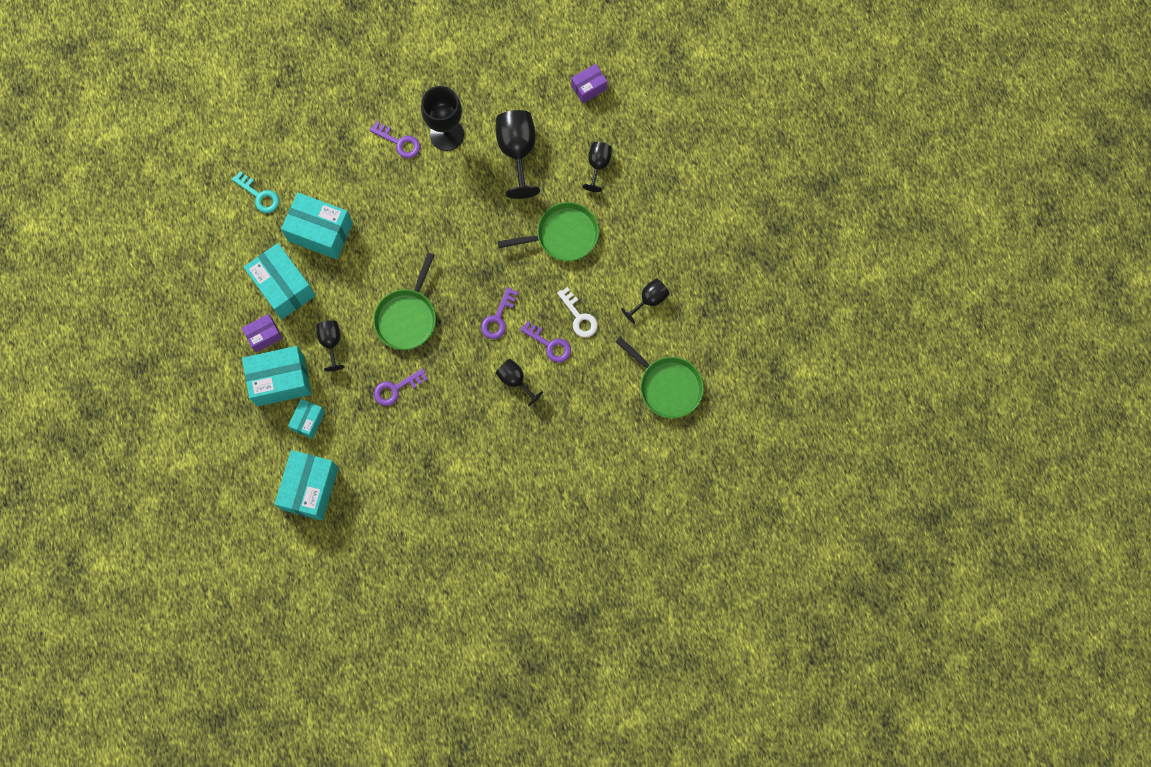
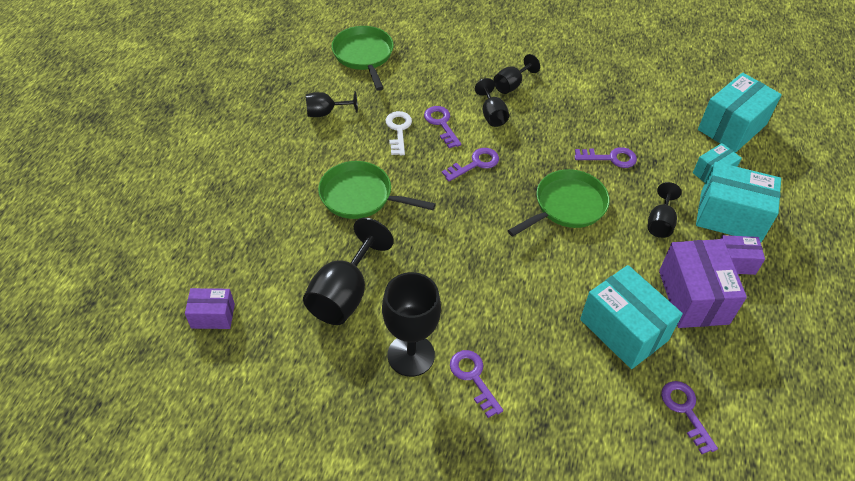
camera: 150 degrees left, 25 degrees down
(259, 195) = (685, 411): turquoise key -> purple key
(283, 287) = (693, 297): turquoise box -> purple box
(598, 165) = (273, 237): black goblet -> black goblet (511, 85)

